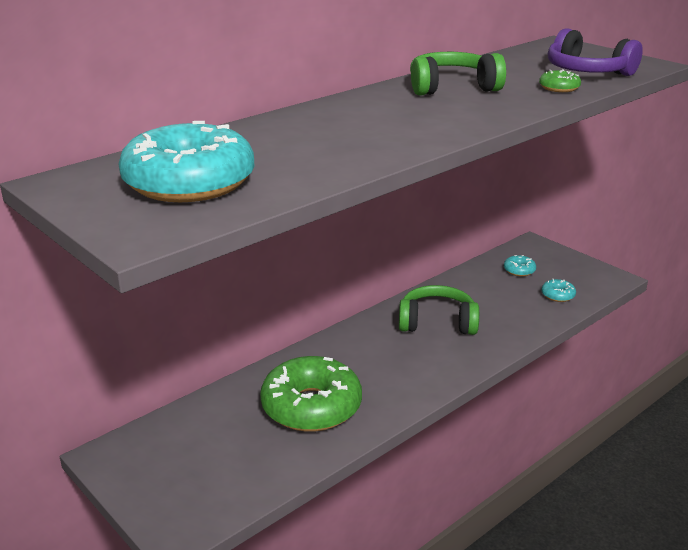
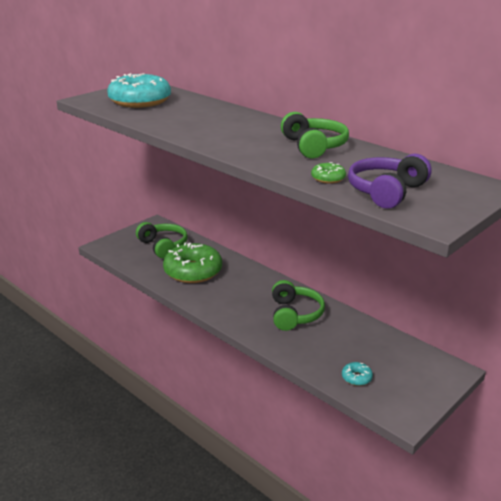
camera: 85 degrees right, 0 degrees up
(210, 442) = (163, 246): none -> green headphones
(519, 270) = (394, 358): turquoise donut -> none

